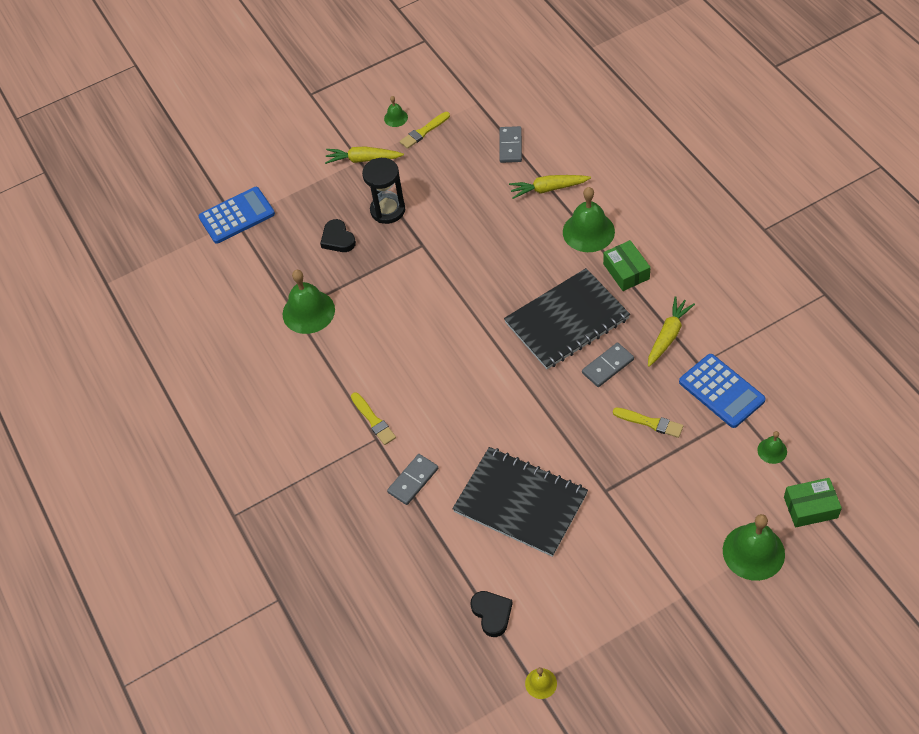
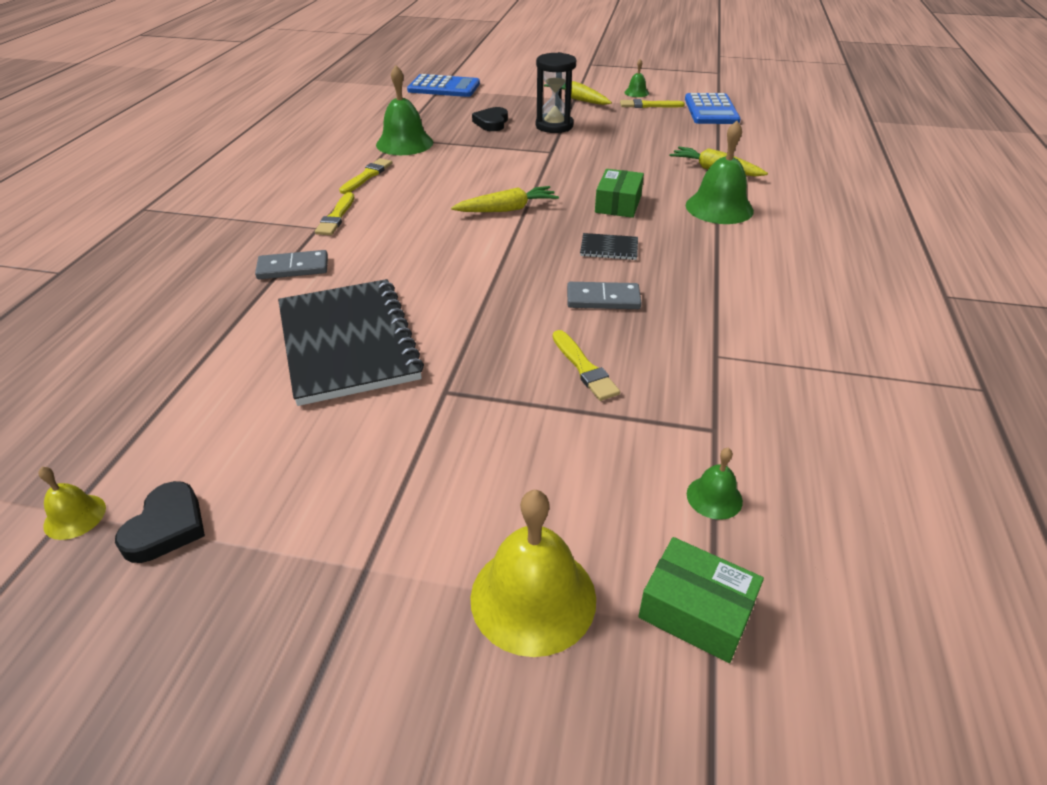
camera: 35 degrees right, 15 degrees down
(334, 367) = (367, 176): none -> yellow brush
(492, 614) = (161, 410): black heart -> black heart (166, 527)
(510, 146) = (714, 137): grey domino -> none
(566, 320) = (609, 248): black notebook -> black notebook, size x0.40
(626, 271) = (723, 248): green box -> green box (618, 204)
(668, 335) = (708, 313): yellow carrot -> yellow carrot (507, 209)
(721, 391) = (715, 394): blue calculator -> blue calculator (711, 110)
(753, 552) = (533, 597): green bell -> yellow bell

